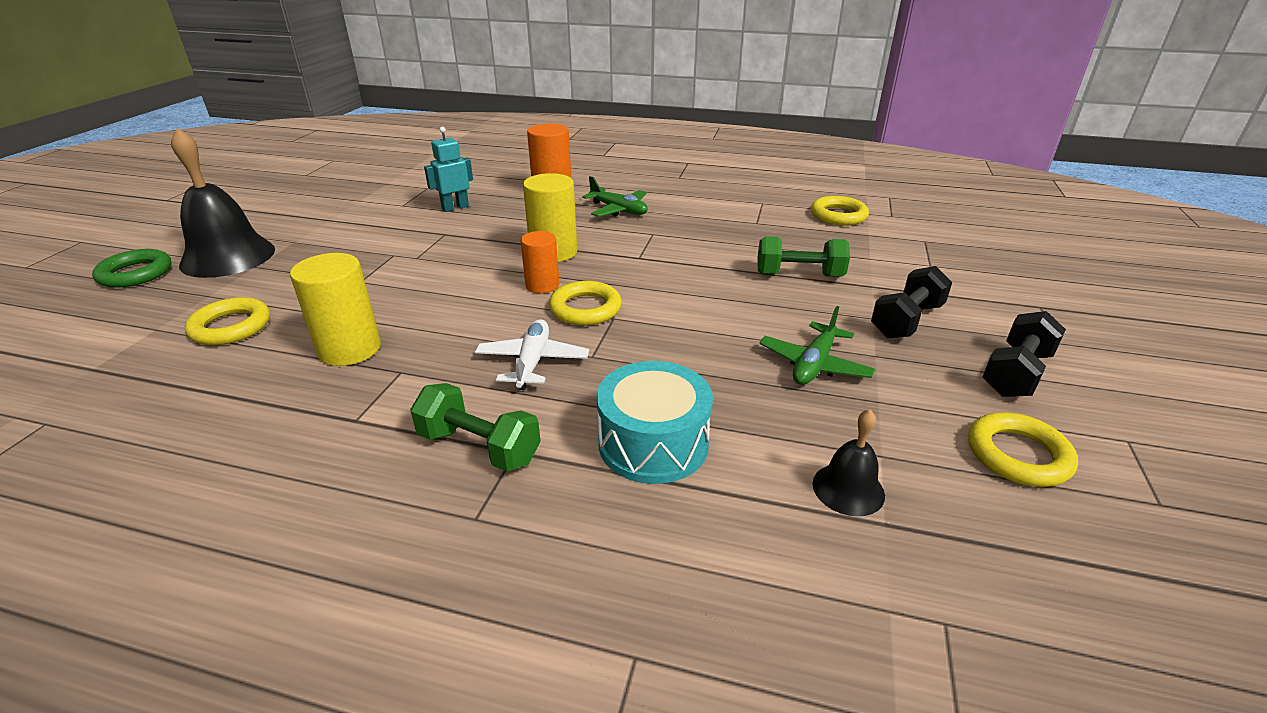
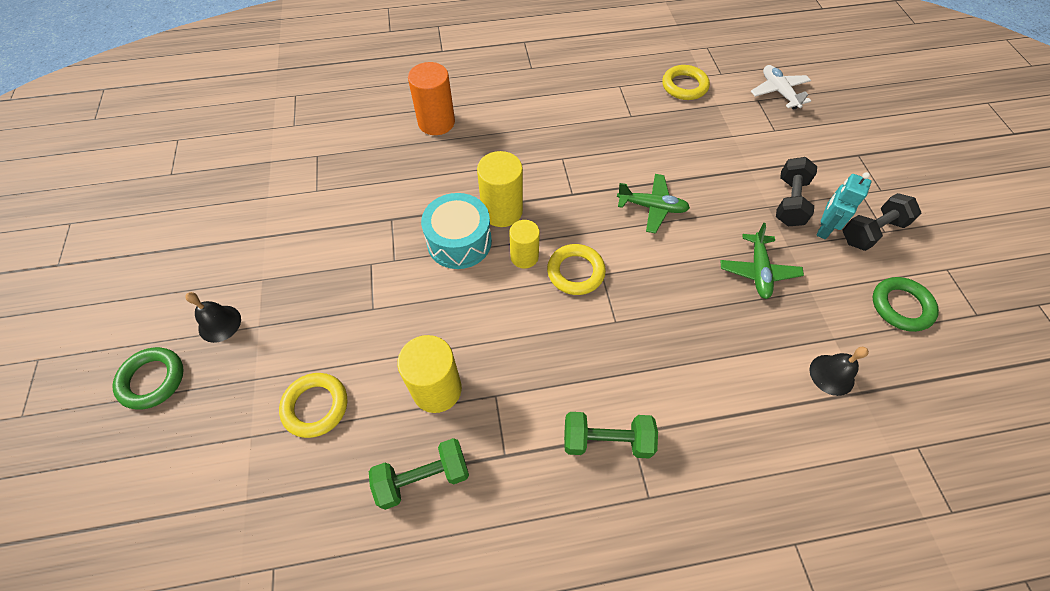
camera: 25 degrees left, 25 degrees up
(228, 257) = (219, 323): black bell -> black bell, size x0.50
(455, 207) = (369, 178): turquoise robot -> turquoise robot (823, 228)
(532, 362) = (580, 345): white plane -> white plane (779, 92)
(542, 285) = (524, 257): orange cylinder -> yellow cylinder
(618, 210) = (514, 134): green plane -> green plane (652, 207)
(653, 443) = (707, 387): turquoise drum -> turquoise drum (459, 241)
(799, 275) = (697, 174): green dumbbell -> green dumbbell (423, 478)
(1016, 373) = (872, 231): black dumbbell -> black dumbbell turned 45 degrees clockwise
(1017, 455) = (901, 306): yellow ring -> green ring

